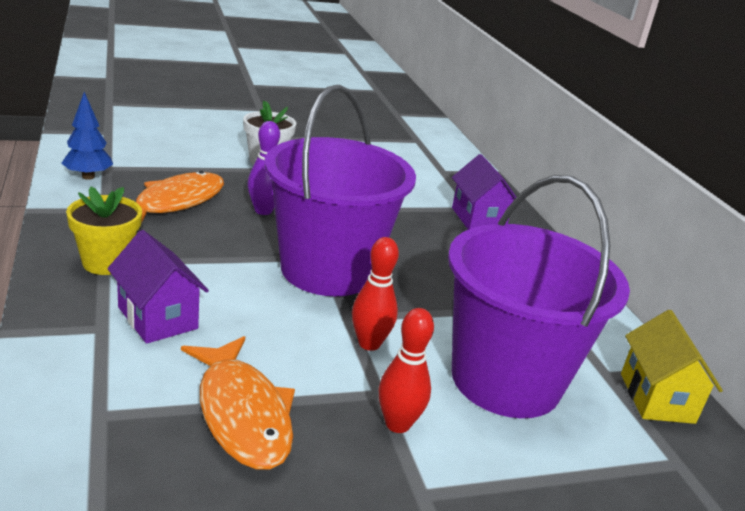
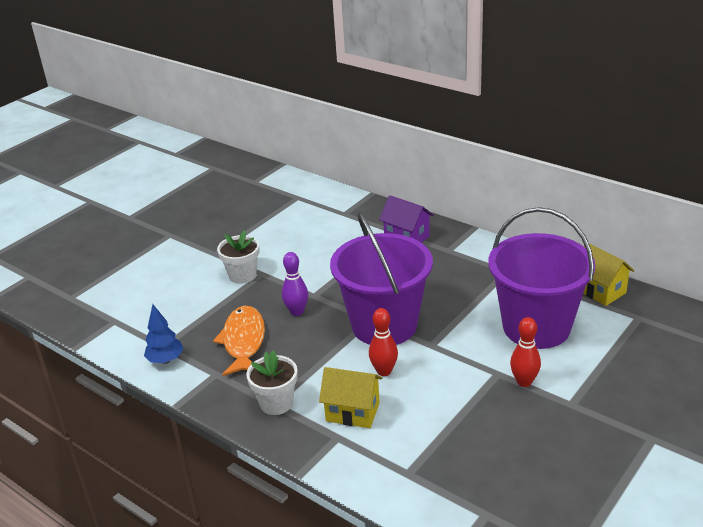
camera: 30 degrees left, 5 degrees up
(106, 262) = (276, 403): yellow flower pot -> white flower pot
(157, 318) = (352, 412): purple house -> yellow house
(242, 414) = (461, 426): orange fish -> none
(369, 343) = (460, 352): red bowling pin -> red bowling pin (384, 371)

